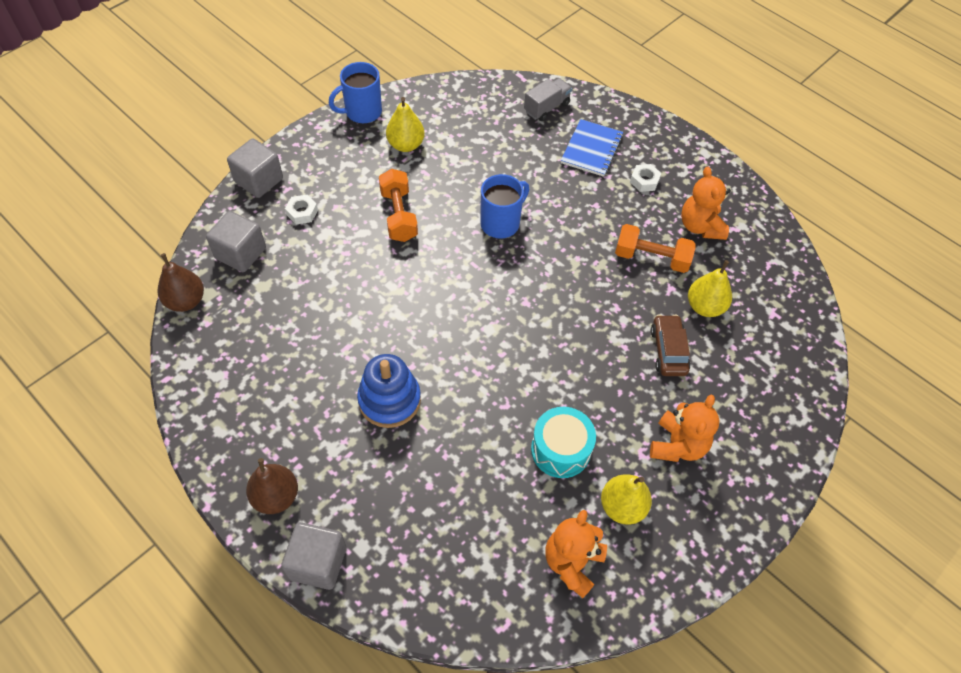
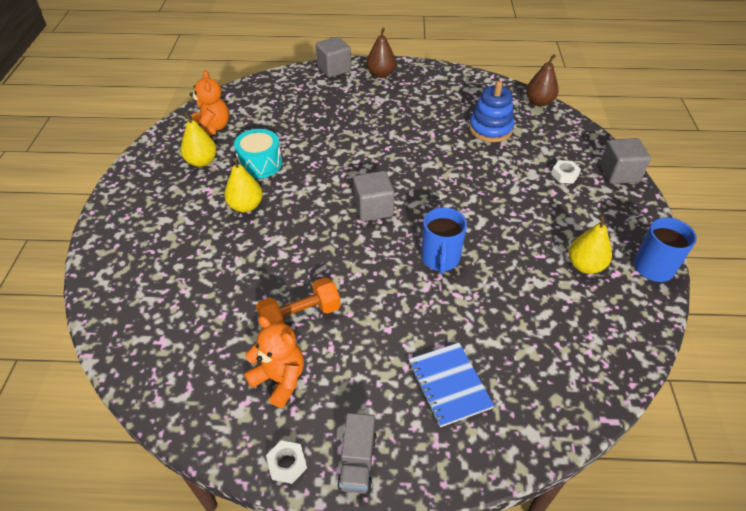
camera: 140 degrees right, 10 degrees down
(240, 253) = (555, 135): grey cube -> grey cube (373, 208)
(389, 400) = (378, 129): blue stacking toy -> blue stacking toy (490, 129)
(398, 215) = (511, 214): orange dumbbell -> none
(546, 107) = (540, 400): grey truck -> grey truck (357, 462)
(644, 181) = (370, 389): white nut -> white nut (287, 464)
(668, 351) = (233, 255): brown car -> none
(677, 445) = (187, 206): orange teddy bear -> none
(705, 306) = (226, 306): yellow pear -> yellow pear (246, 206)

